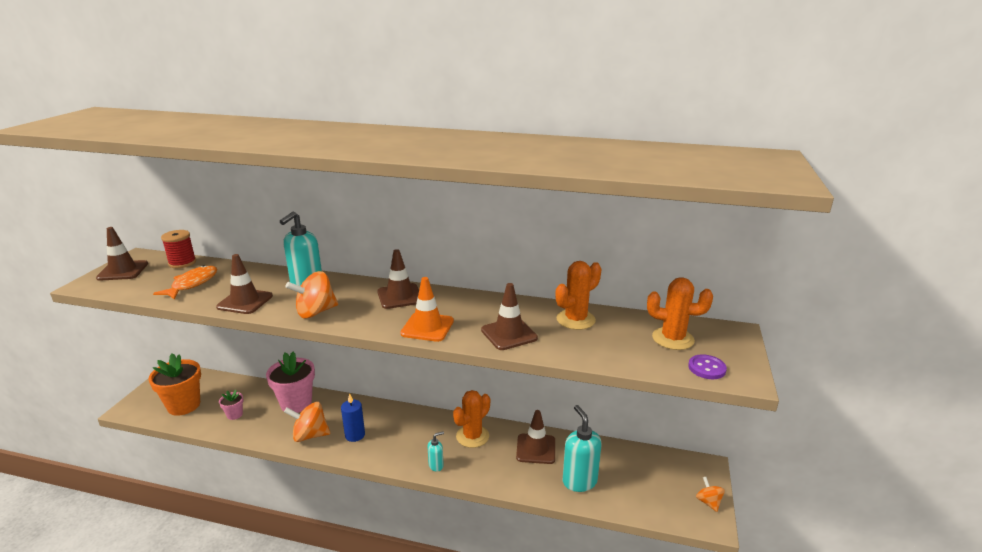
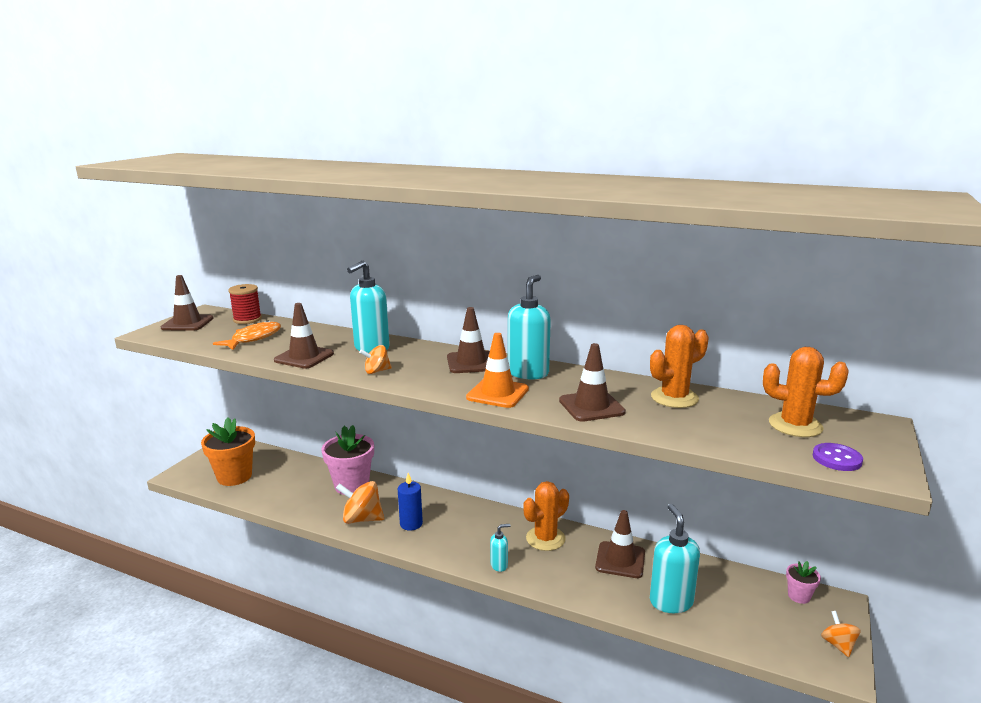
camera: 10 degrees right, 5 degrees down
(234, 414) = (285, 490): pink flower pot -> pink flower pot (799, 596)
(315, 312) = (376, 371): orange spinning top -> orange spinning top, size x0.58
(451, 304) = (528, 373): none -> turquoise soap dispenser

